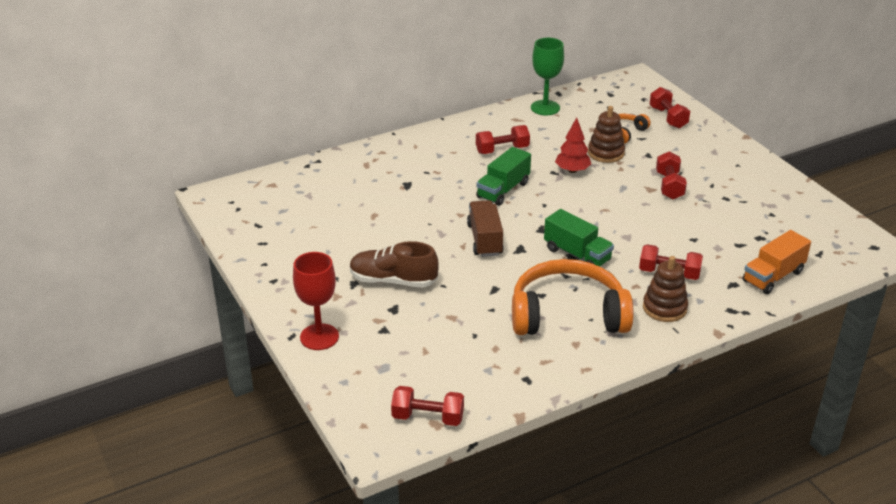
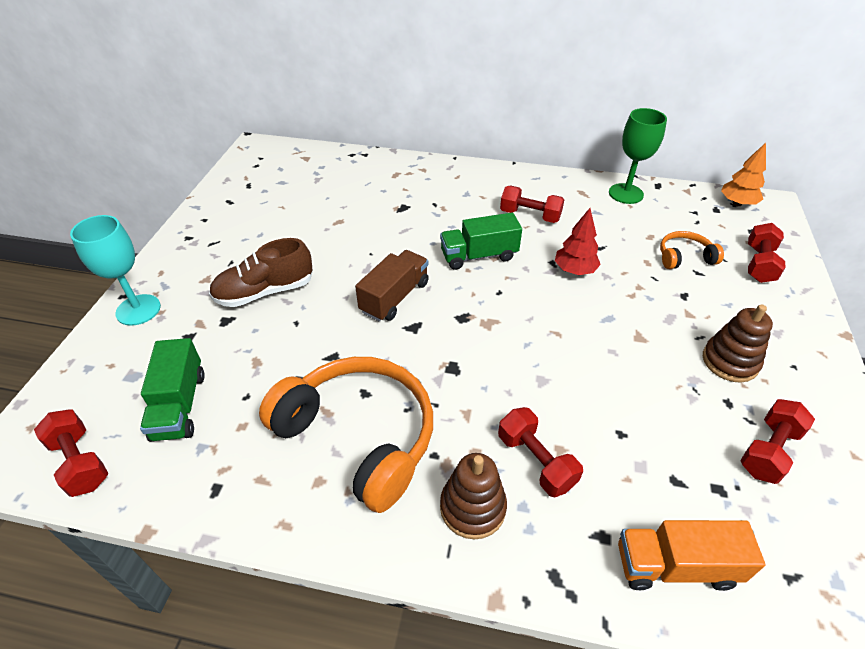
camera: 40 degrees right, 10 degrees up
(319, 337) = (138, 310): red goblet -> turquoise goblet
(393, 281) = (265, 292): brown shoe -> brown shoe turned 75 degrees counterclockwise
(577, 255) = (460, 369): green truck -> green truck (179, 405)
(606, 153) = (635, 269): brown stacking toy -> brown stacking toy (730, 361)
(618, 85) = (737, 203): none -> orange tree
(669, 186) = (668, 345): red dumbbell -> red dumbbell (768, 450)

